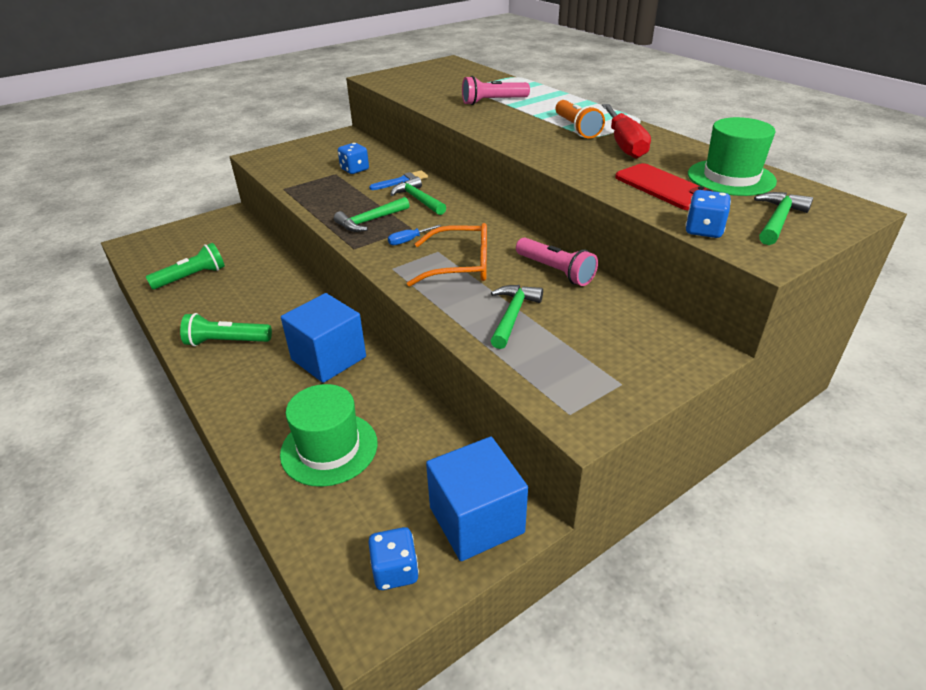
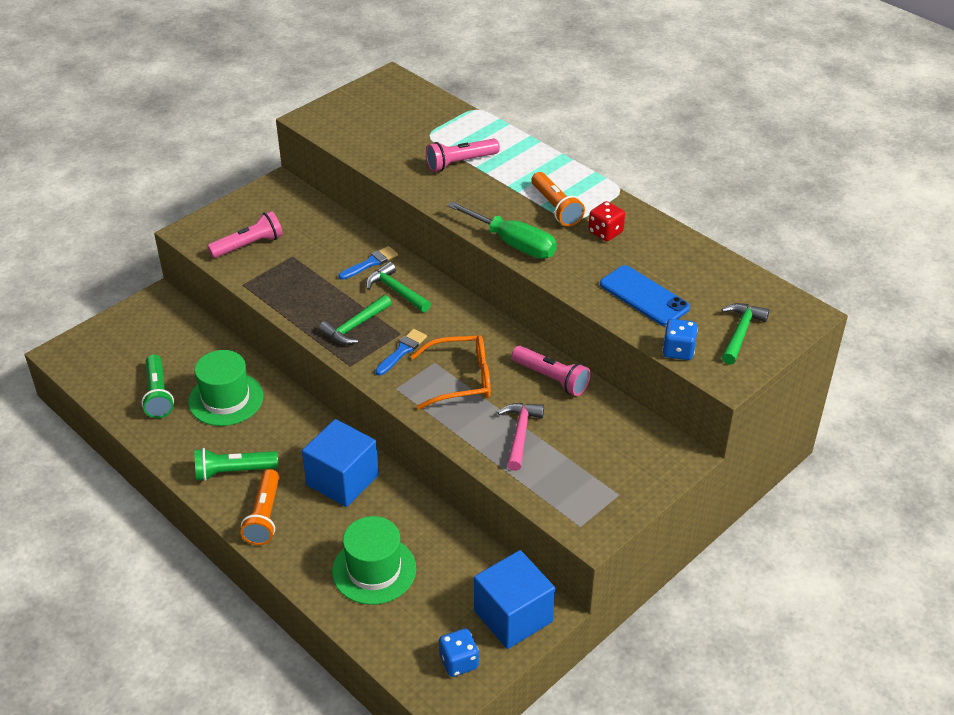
camera: 10 degrees left, 5 degrees up
(191, 277) = (158, 395): green flashlight -> green flashlight turned 120 degrees clockwise
(237, 383) = (264, 516): none -> orange flashlight
(302, 166) = (248, 245): none -> pink flashlight
(354, 169) = (312, 247): blue dice -> none
(408, 241) = (402, 351): blue screwdriver -> blue brush
(512, 315) = (520, 434): green hammer -> pink hammer
(530, 148) = (513, 244): none -> green screwdriver
(624, 144) = (605, 232): red screwdriver -> red dice
(663, 187) = (644, 296): red phone -> blue phone
(731, 177) = (705, 277): green hat -> green hat (226, 399)

